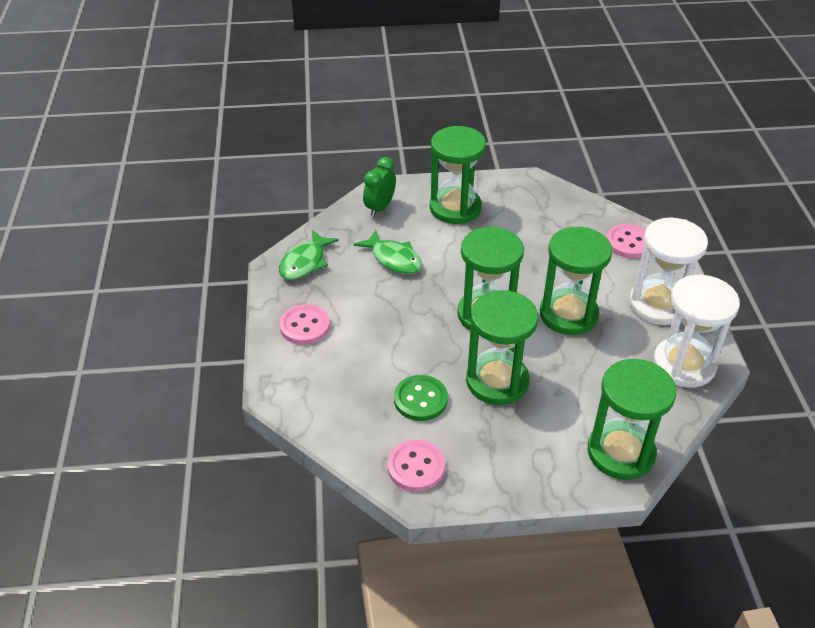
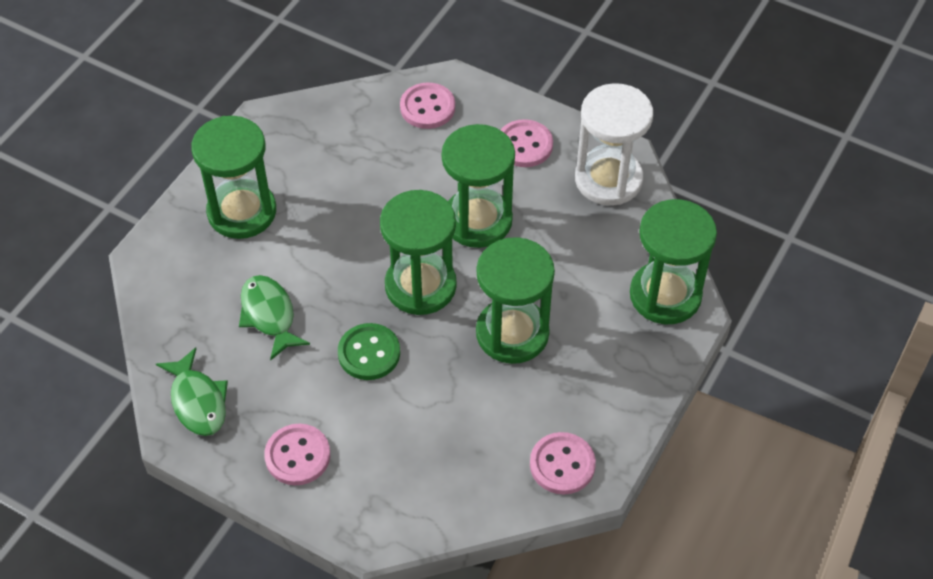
camera: 55 degrees left, 10 degrees up
(380, 208) = (175, 279): green clock -> none
(394, 259) = (269, 315): green fish -> green fish turned 105 degrees counterclockwise
(420, 399) = (484, 411): green button -> green button (369, 353)
(658, 305) = (524, 145): white hourglass -> pink button

